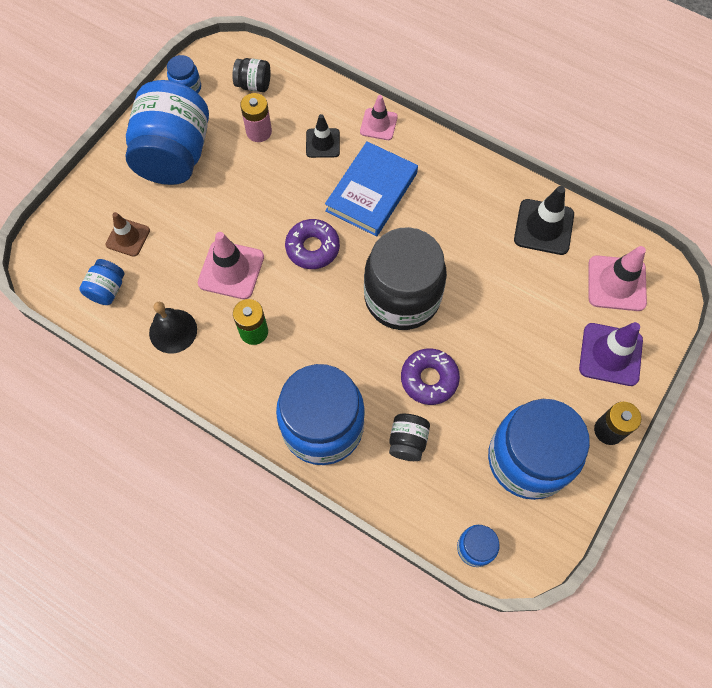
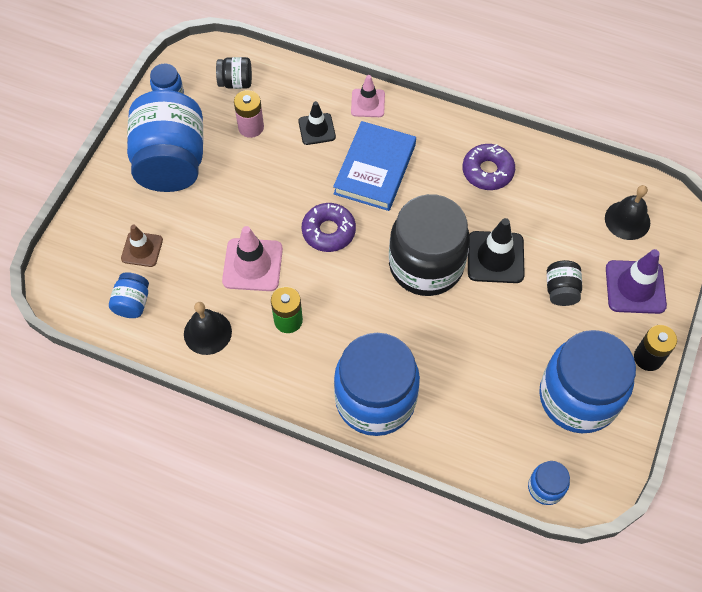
camera: 10 degrees left, 5 degrees down
(407, 441) = (460, 400): black jar -> black jar (561, 290)
(429, 379) = (468, 338): purple donut -> purple donut (487, 171)
(543, 227) = (547, 178): black traffic cone -> black traffic cone (495, 257)
(616, 283) = (627, 220): pink traffic cone -> black bell

